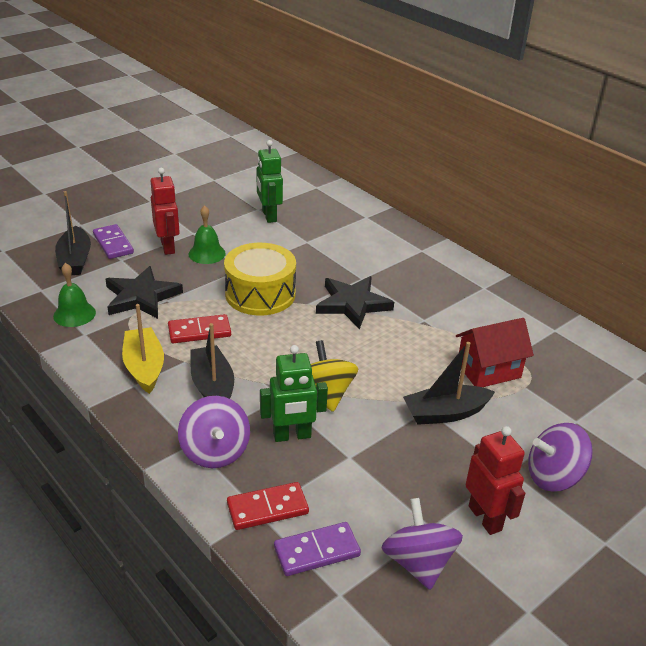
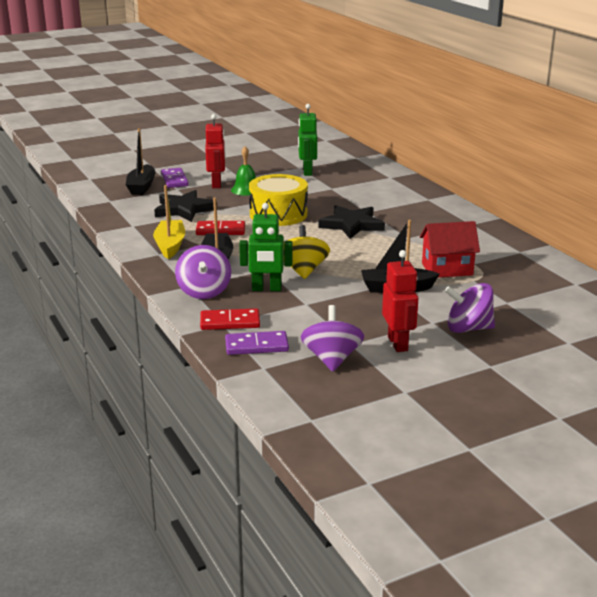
camera: 15 degrees right, 10 degrees down
(74, 314) = (129, 215): green bell -> none

